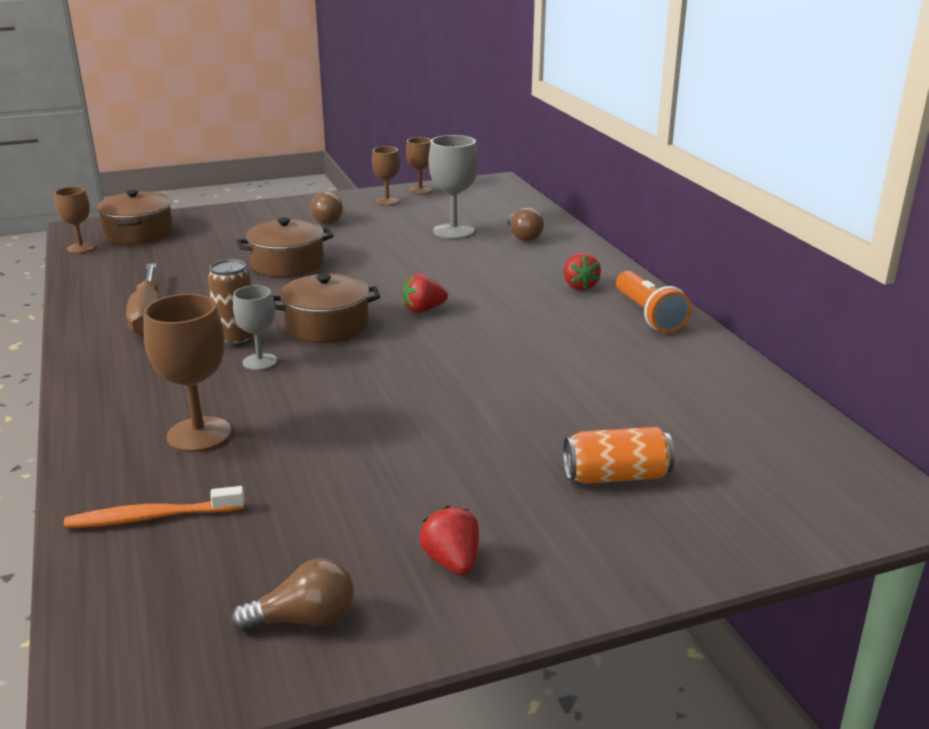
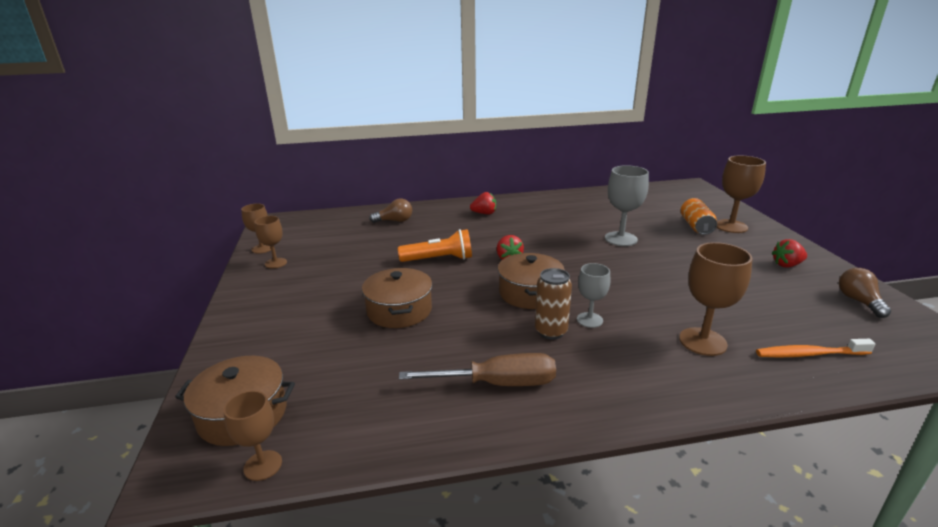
camera: 80 degrees left, 0 degrees up
(152, 517) = (809, 354): orange toothbrush -> orange toothbrush turned 90 degrees clockwise
(326, 220) = (300, 291): brown light bulb -> none
(453, 231) = (368, 241): grey goblet -> grey goblet (620, 239)
(637, 522) = (731, 226): none -> brown goblet
(648, 315) = (527, 202): orange flashlight -> orange flashlight (439, 259)

